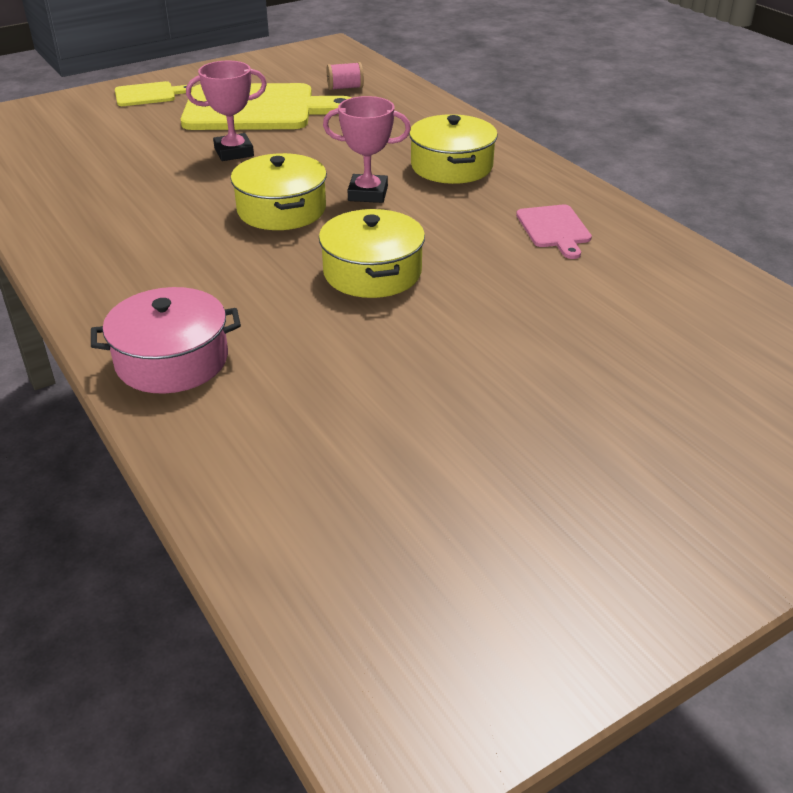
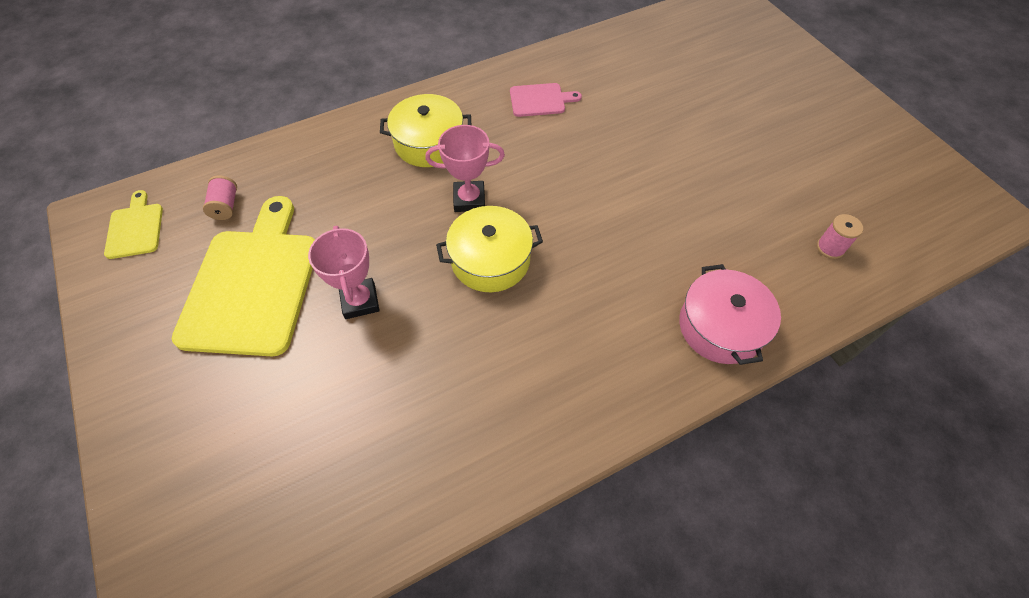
camera: 85 degrees left, 20 degrees up
(148, 94) = (161, 402): yellow cutting board -> yellow cutting board (135, 228)
(302, 478) = (830, 248): none -> pink spool
(368, 193) = (469, 199): pink trophy -> pink trophy turned 75 degrees clockwise
(372, 272) = (597, 203): yellow pot -> none

